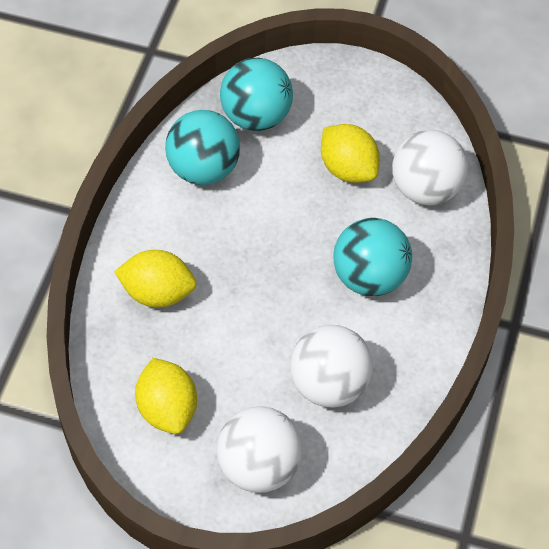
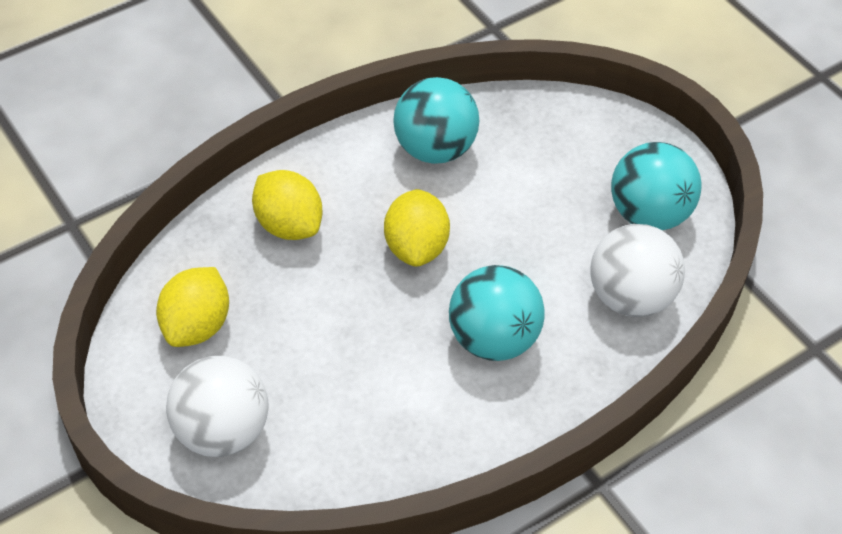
camera: 40 degrees right, 5 degrees down
(256, 117) = (528, 134): turquoise ball -> turquoise ball (649, 214)
(329, 385) = (357, 407): white ball -> none
(348, 169) = (571, 231): yellow lemon -> yellow lemon (416, 247)

